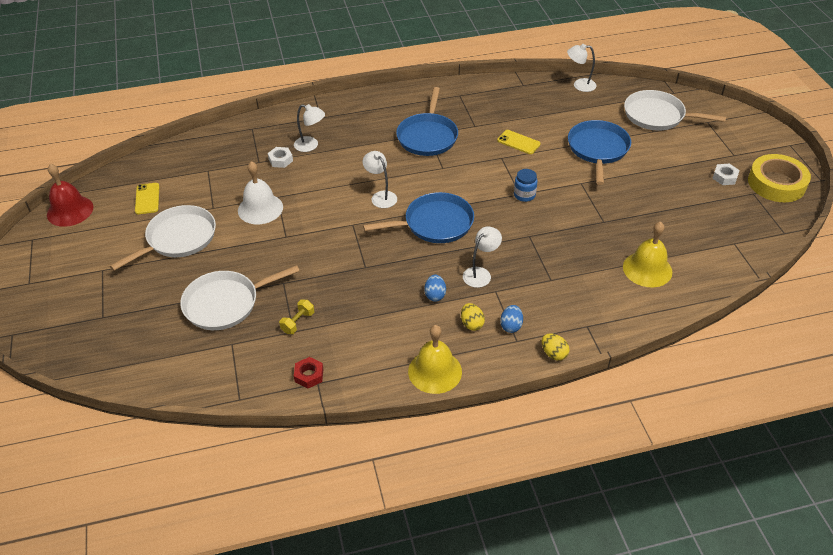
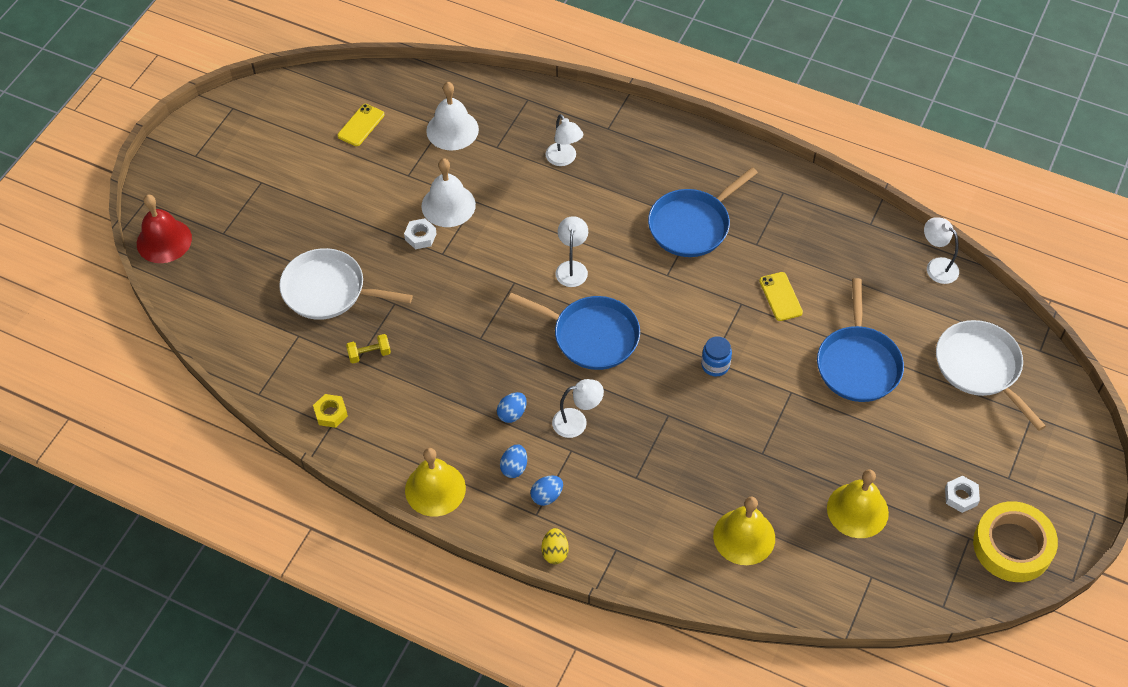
camera: 40 degrees right, 10 degrees up
(70, 211) = (286, 95): red bell -> red bell (164, 241)
(178, 238) = (349, 191): white pan -> none
(217, 168) = (452, 130): none -> white bell
(280, 160) = (519, 158): white nut -> white nut (420, 236)
(309, 375) = (331, 413): red nut -> yellow nut
(472, 324) = (514, 467): yellow egg -> blue egg
(598, 149) = (858, 364): blue pan -> blue pan turned 135 degrees clockwise
(686, 216) = (857, 510): none -> yellow bell

